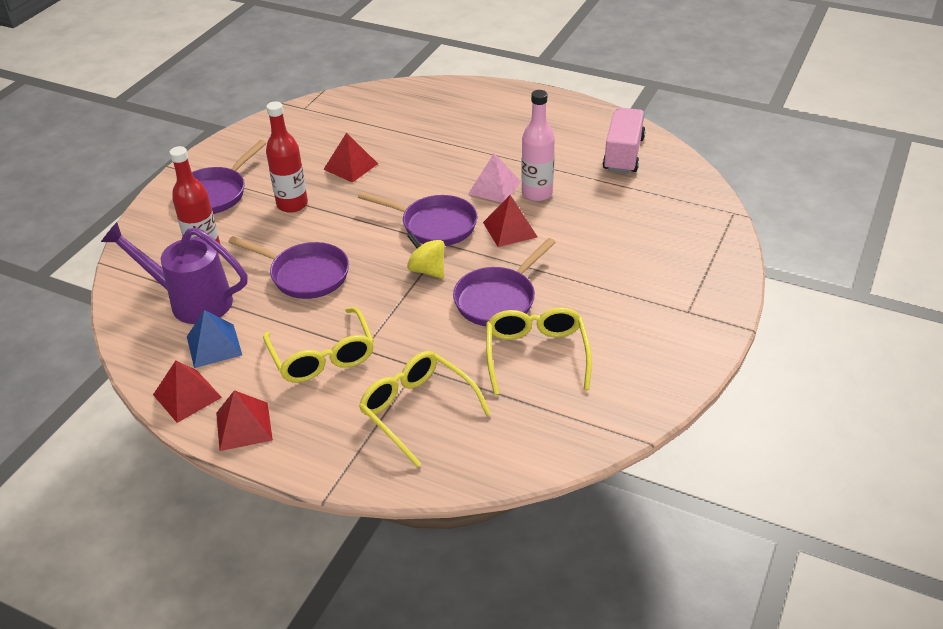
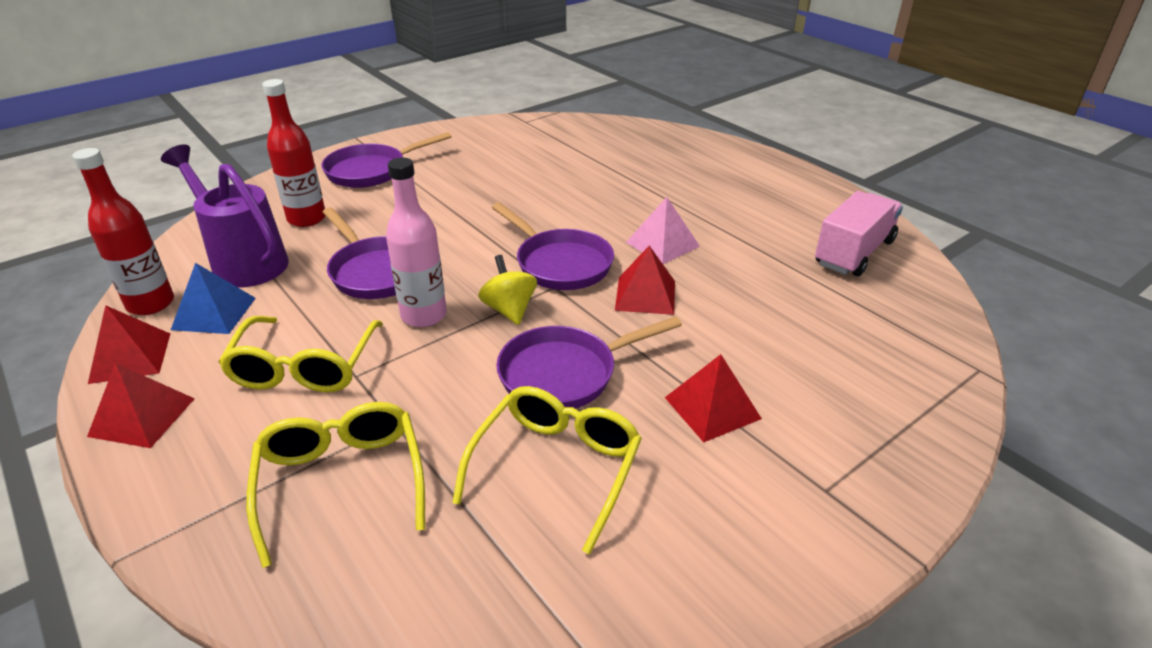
camera: 25 degrees right, 5 degrees down
(292, 204) = (432, 200): red bottle -> red bottle (151, 304)
(350, 166) = (523, 182): red pyramid -> red pyramid (712, 408)
(537, 193) = (710, 265): pink bottle -> pink bottle (424, 315)

